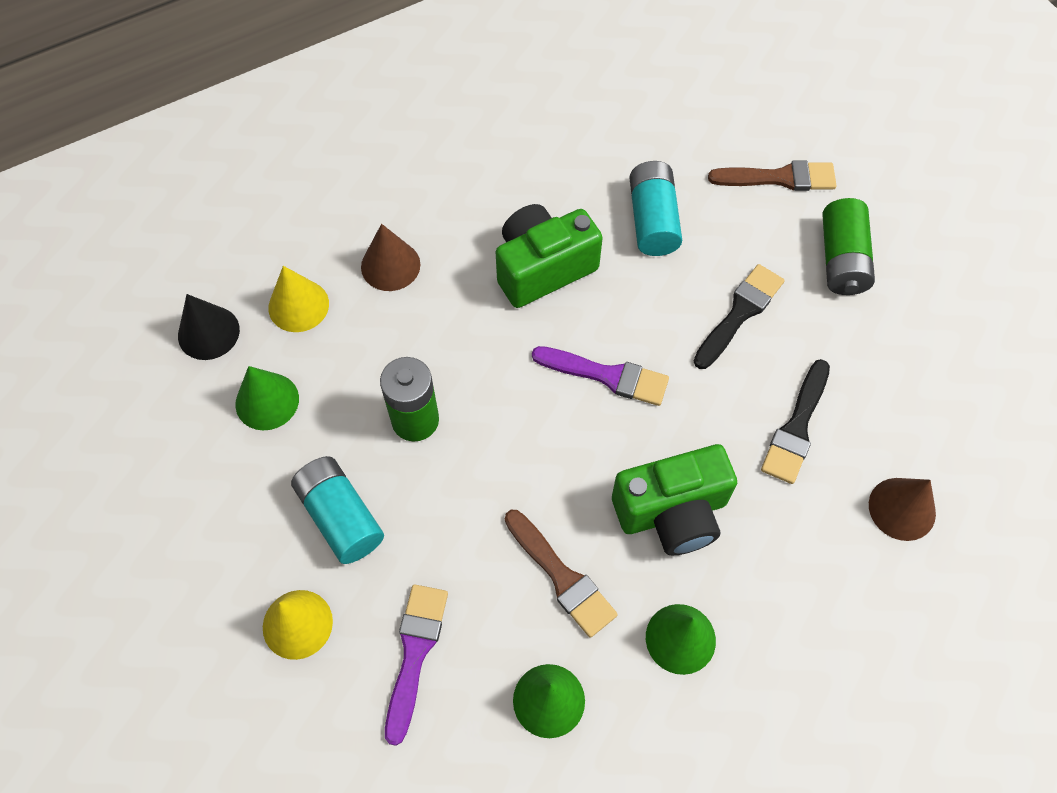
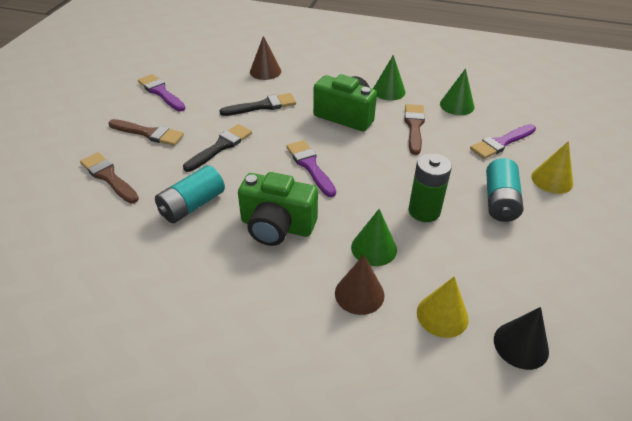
camera: 135 degrees left, 20 degrees down
(267, 401) = (505, 276): green cone -> green cone (374, 248)
(739, 313) = (220, 147): black brush -> black brush turned 135 degrees clockwise
(841, 259) = (149, 133): green battery -> brown brush
(947, 330) = (161, 92): none -> purple brush

